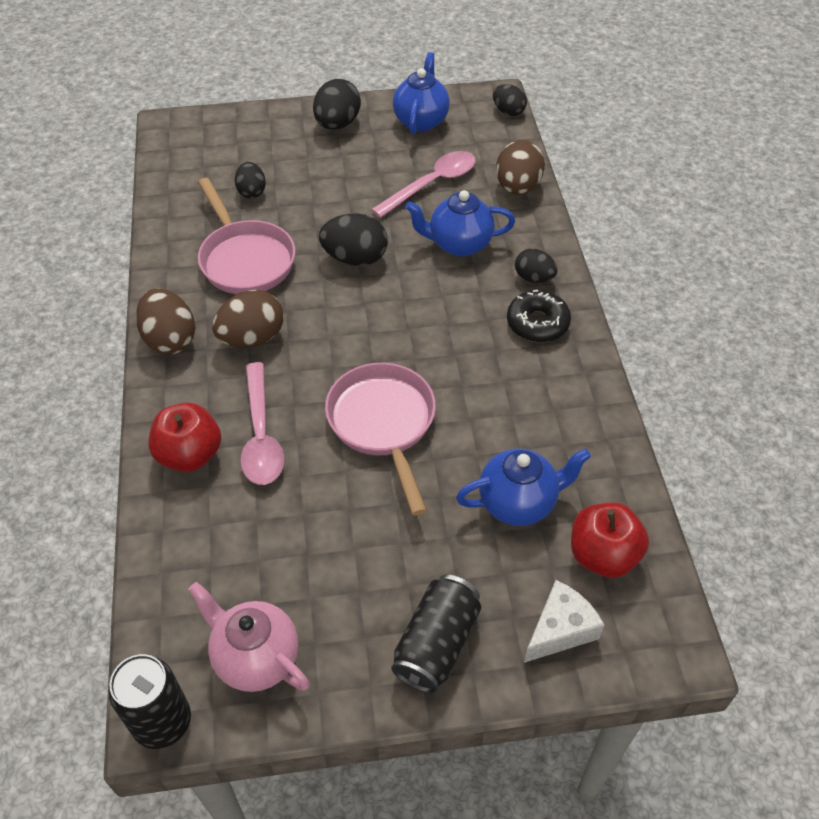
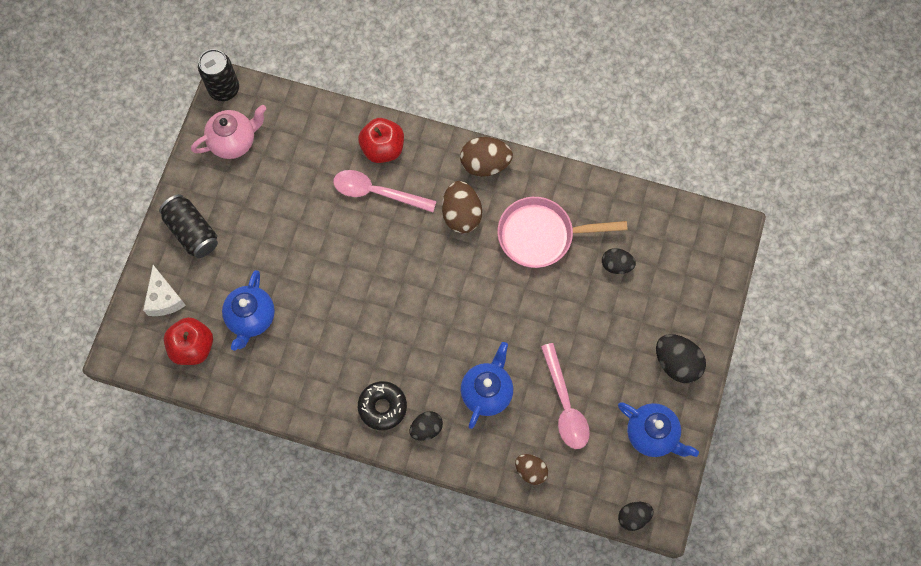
camera: 115 degrees right, 20 degrees up
(355, 258) = (507, 311): black egg -> none
(383, 424) = (348, 266): pink pan -> none
(517, 187) = (530, 471): brown egg -> brown egg, size x0.63

